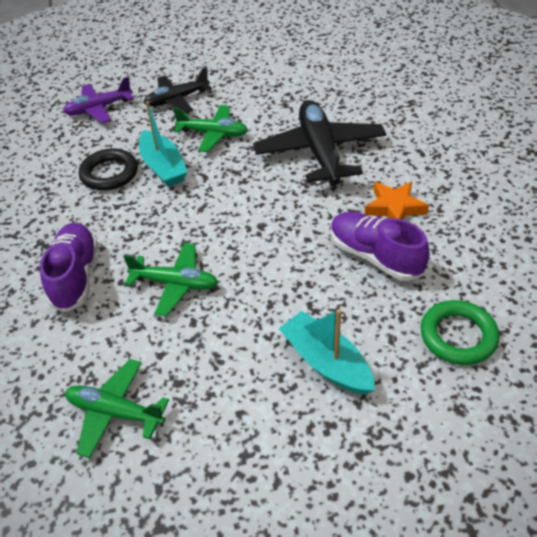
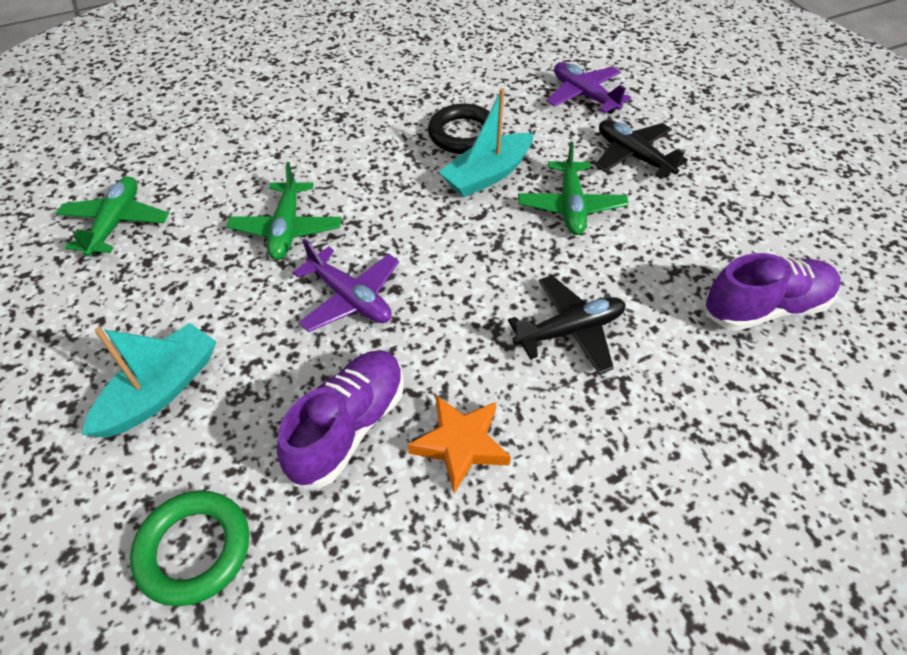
camera: 75 degrees right, 5 degrees up
(75, 276) = (295, 151): purple shoe -> purple shoe (765, 308)
(263, 249) = (350, 298): none -> purple plane
(320, 152) = (570, 331): black plane -> black plane, size x0.61

